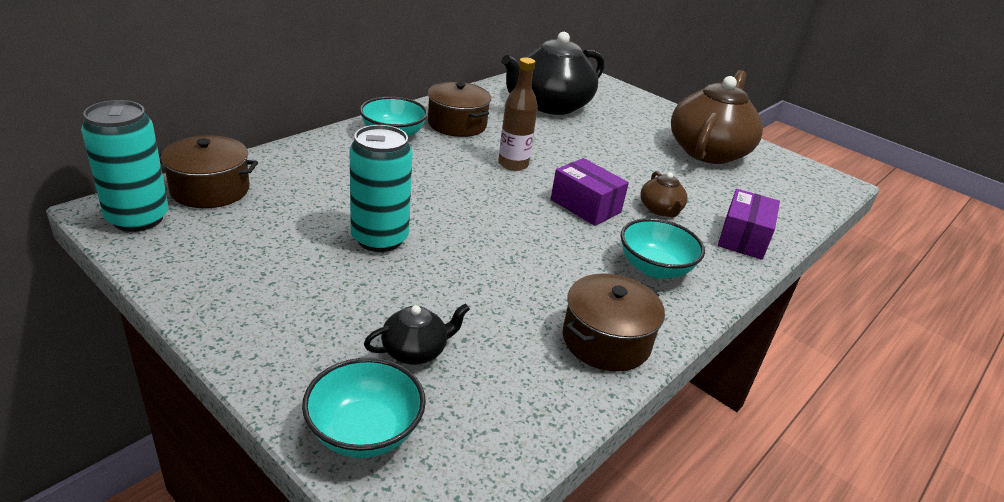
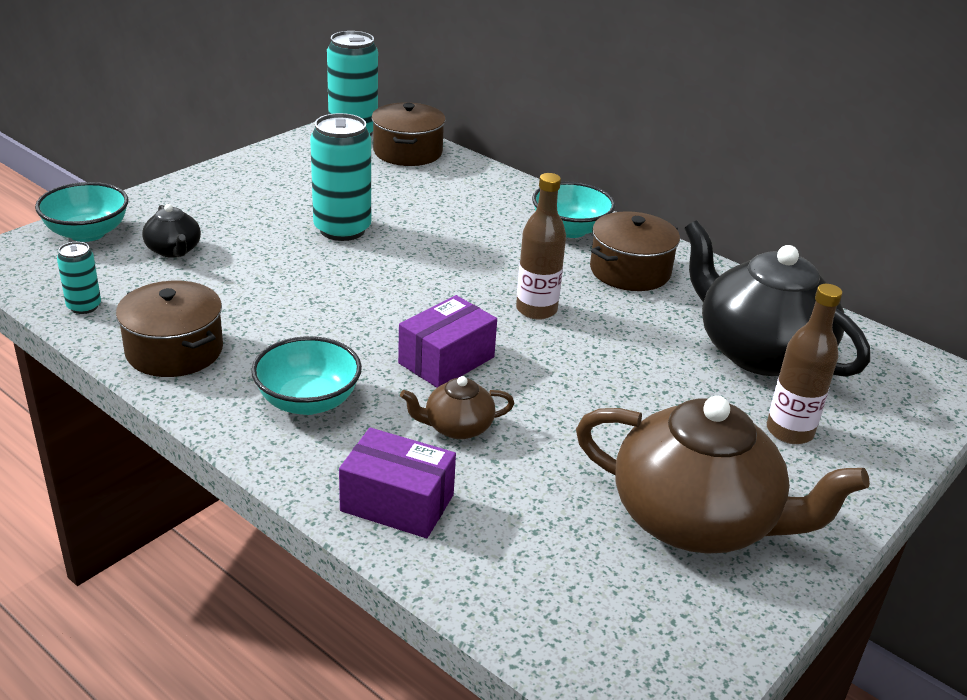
camera: 90 degrees right, 0 degrees up
(540, 413) = (84, 306): none -> turquoise can
(624, 114) = (789, 431): none -> brown bottle

